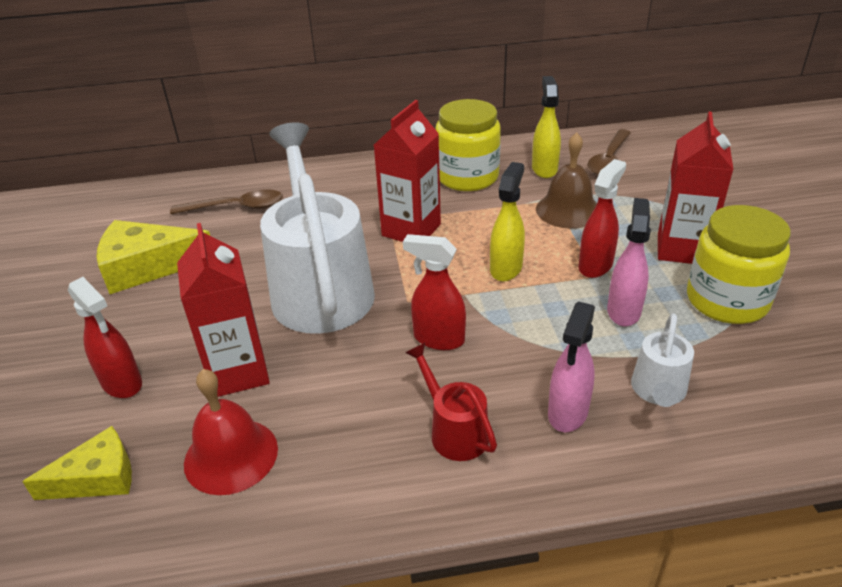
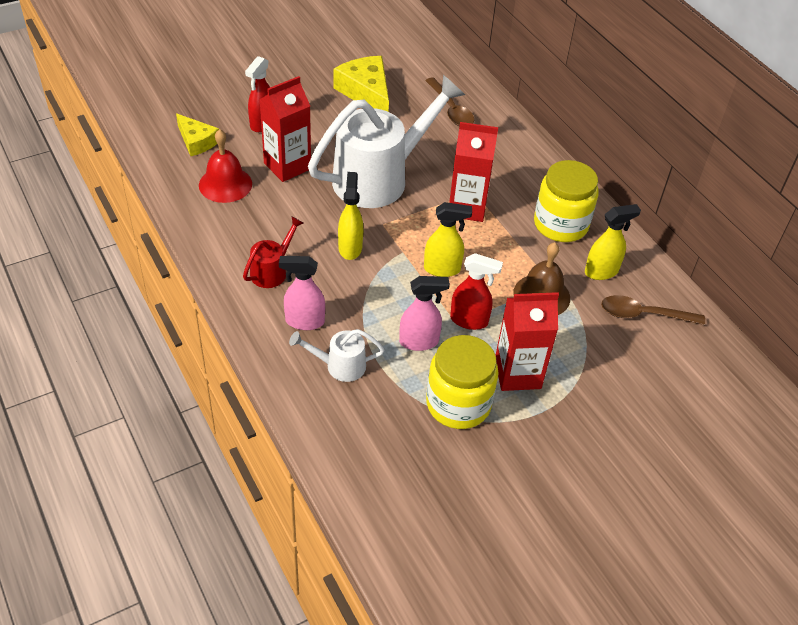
camera: 65 degrees right, 10 degrees up
(438, 339) = (350, 247): red spray bottle -> yellow spray bottle

